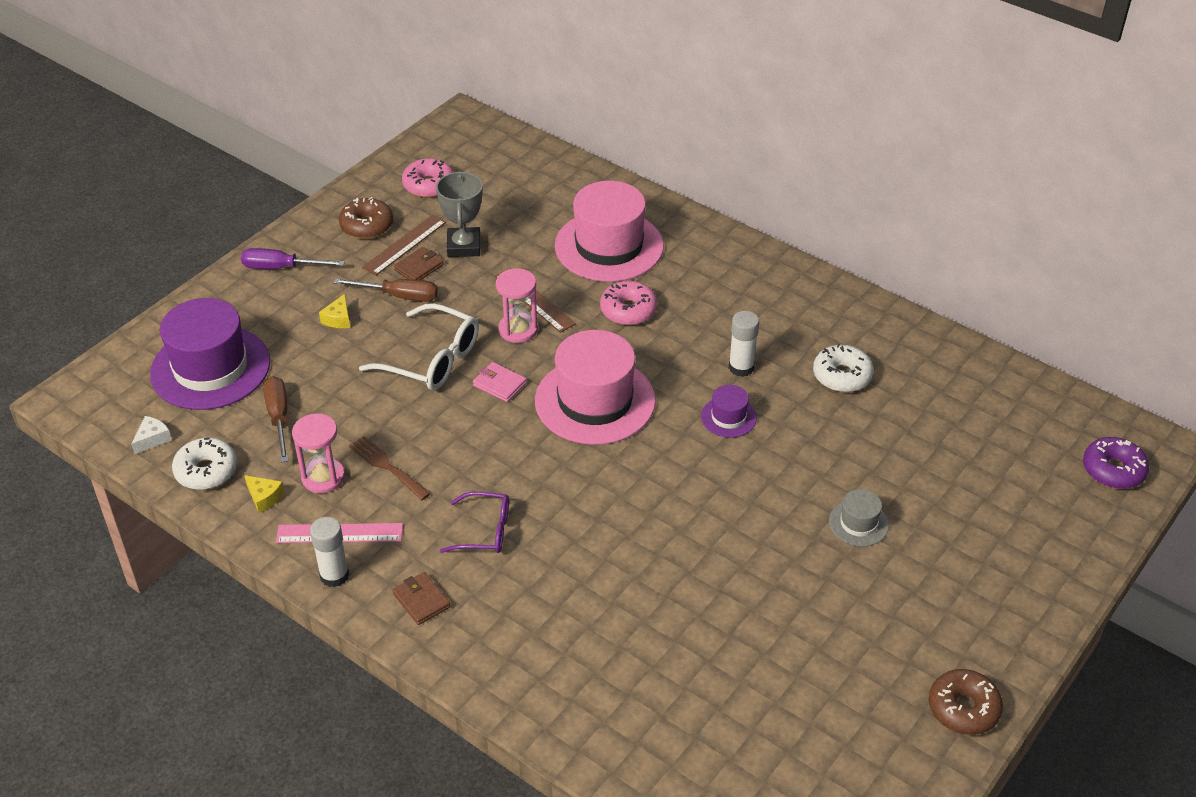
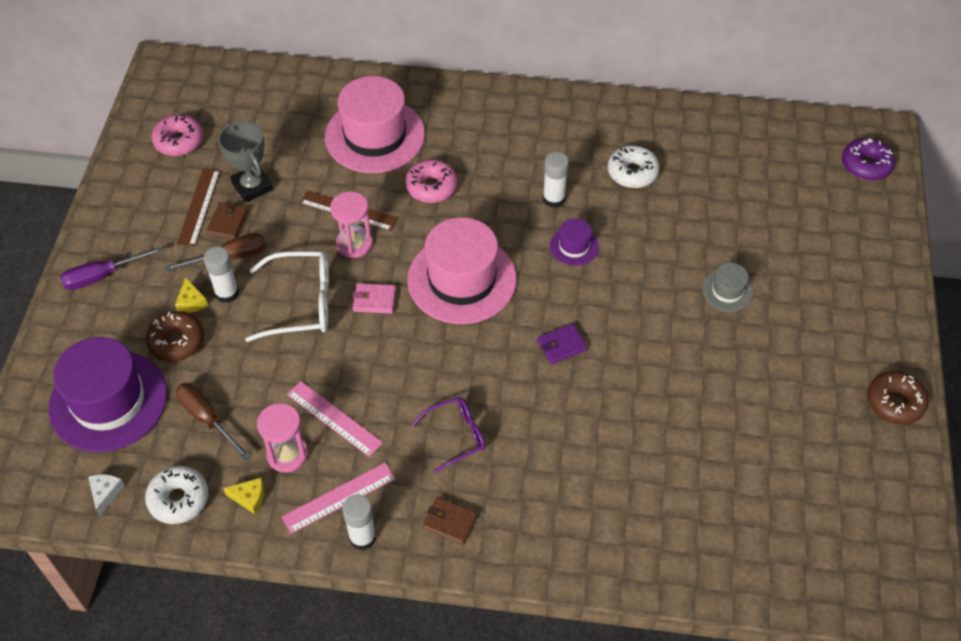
camera: 30 degrees left, 10 degrees up
(367, 226) = (151, 203): brown donut -> brown donut (177, 342)
(374, 324) = (227, 293): none -> white glue stick
(387, 466) = (334, 418): brown fork -> pink ruler
(647, 499) = (561, 345): none -> purple wallet

